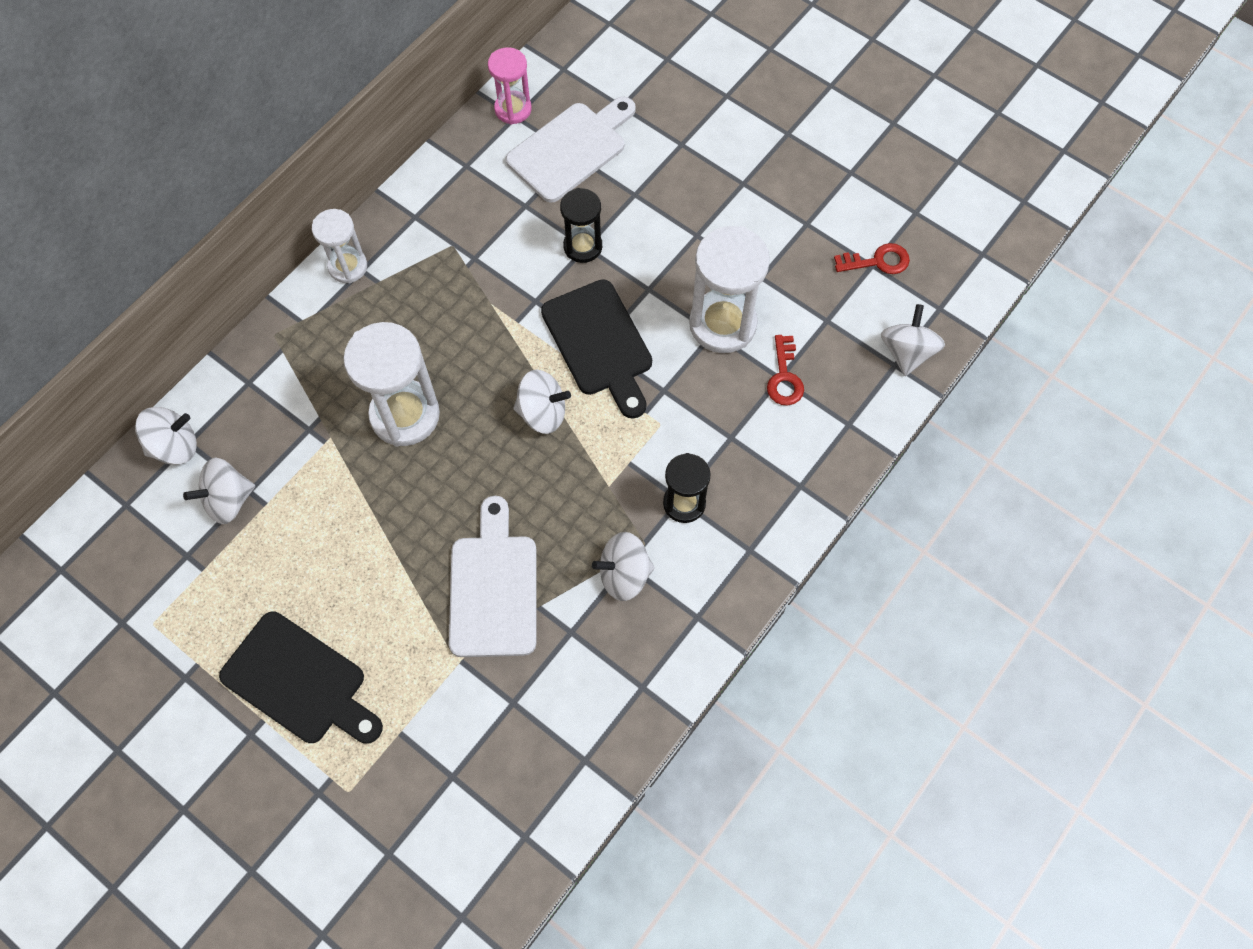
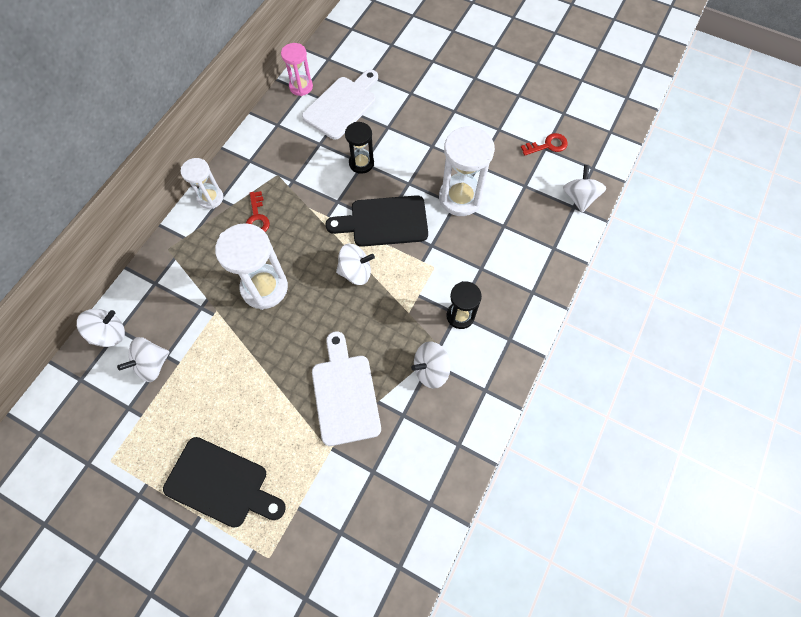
camera: 10 degrees left, 0 degrees up
(600, 343) = (384, 222): black cutting board -> black cutting board turned 120 degrees clockwise
(784, 377) = (506, 225): red key -> red key (257, 217)

